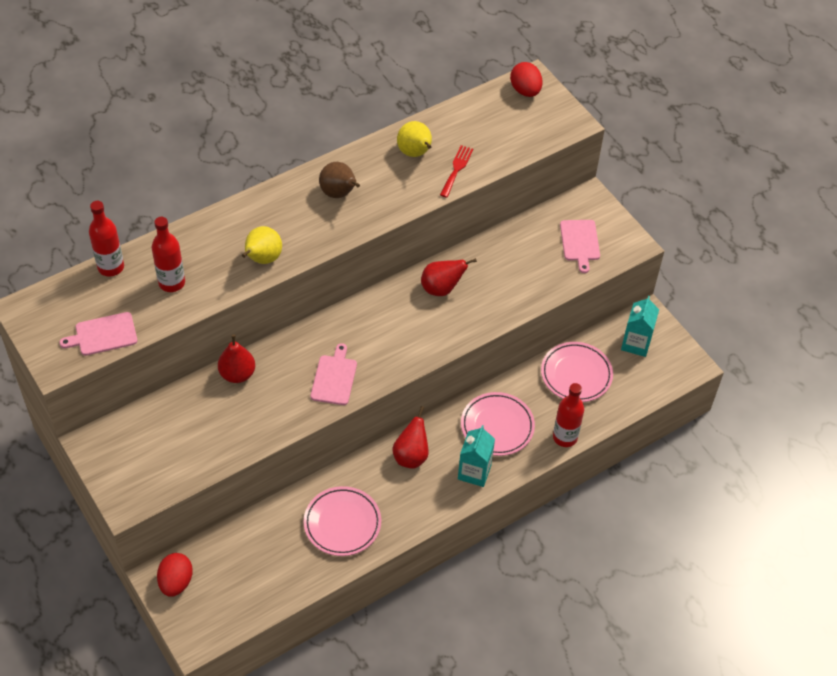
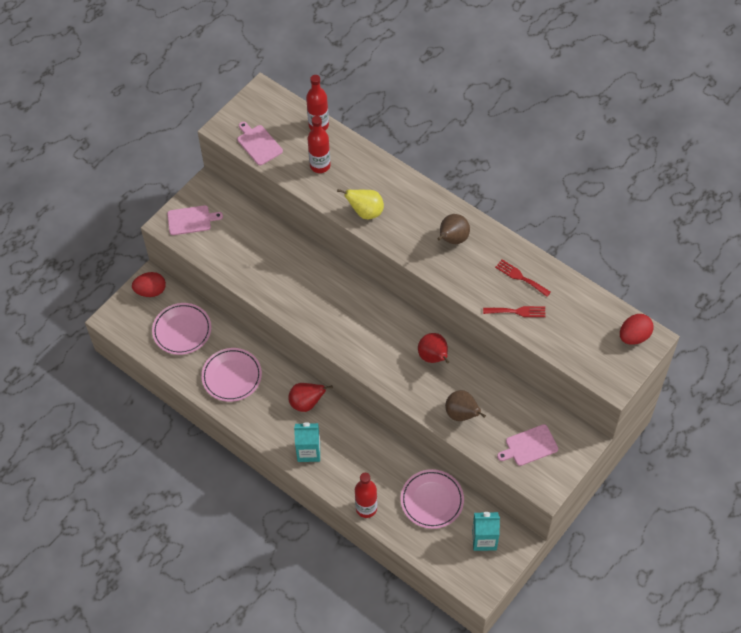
camera: 75 degrees right, 5 degrees up
(237, 374) = (296, 250): red pear -> none
(334, 378) = (318, 312): pink cutting board -> pink cutting board (191, 220)
(415, 153) = (520, 277): yellow pear -> red fork
(497, 426) = (357, 455): pink plate -> pink plate (182, 330)
(521, 286) = (462, 414): none -> brown pear

